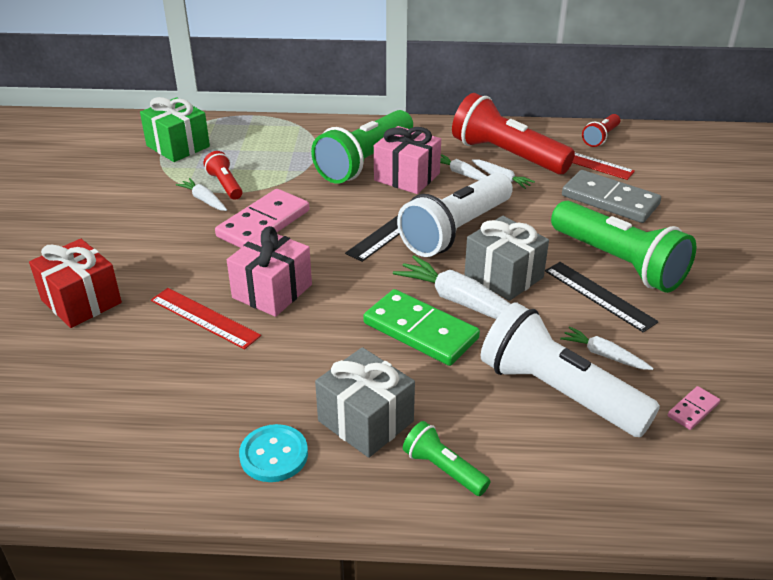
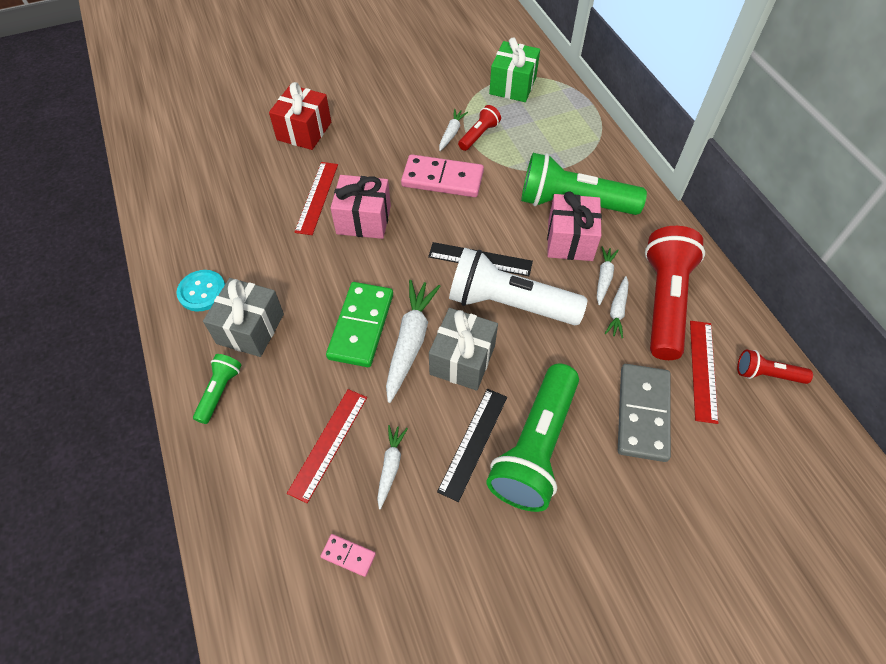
camera: 65 degrees right, 20 degrees up
(558, 392) = (328, 443): white flashlight -> red ruler

